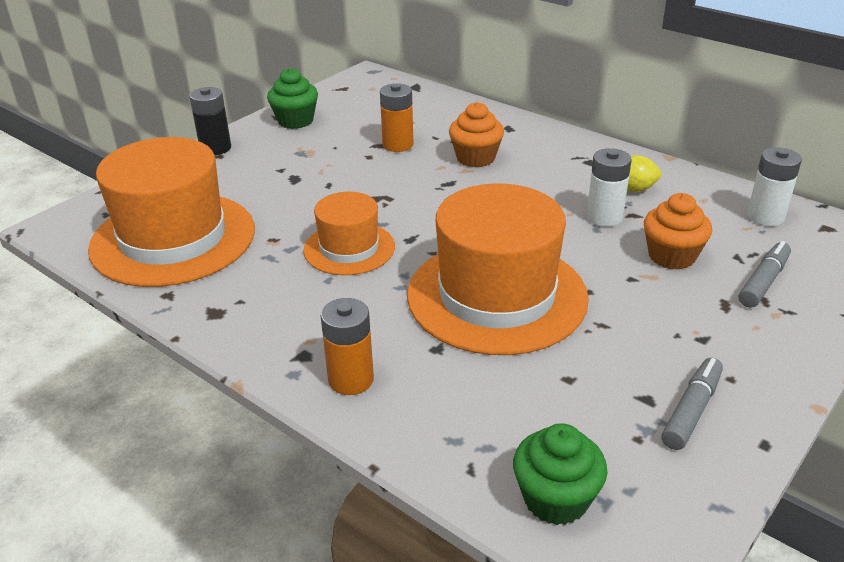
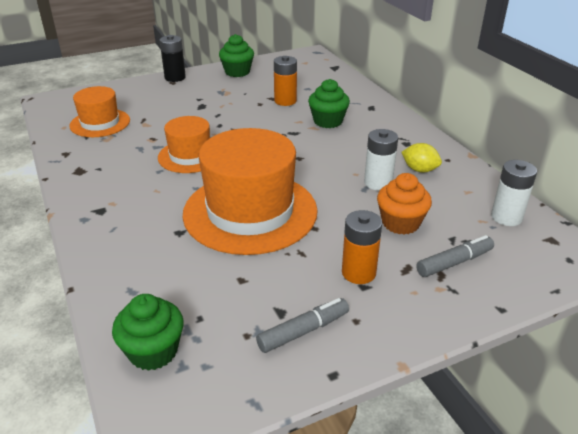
camera: 25 degrees right, 0 degrees up
(173, 238) = (100, 123): orange hat -> orange hat, size x0.55
(351, 379) = (111, 233): orange battery -> orange battery (358, 273)
(475, 158) = (328, 121): orange cupcake -> green cupcake

